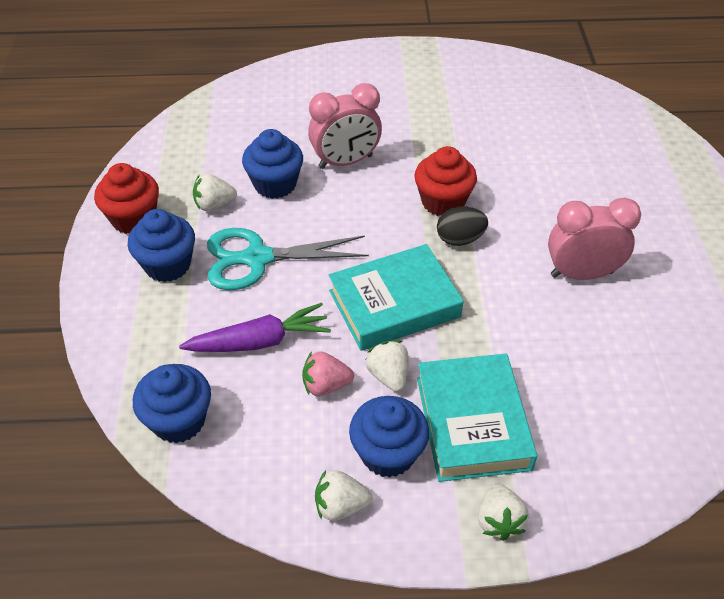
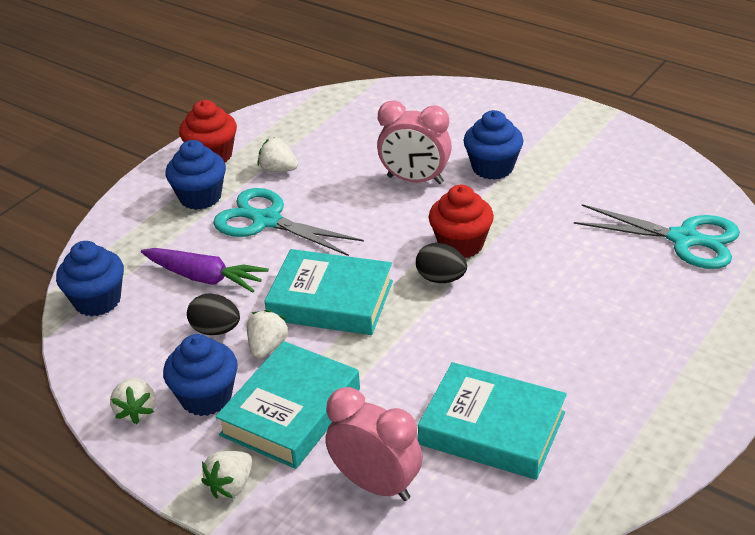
camera: 40 degrees right, 10 degrees down
(275, 184) = (340, 174): blue cupcake -> blue cupcake (492, 167)
(326, 385) = (216, 330): pink strawberry -> black egg
(340, 506) = (136, 411): white strawberry -> white strawberry turned 135 degrees counterclockwise
(581, 274) = (516, 354): pink clock -> pink clock (376, 484)
(591, 123) = (684, 239): none -> turquoise scissors
(631, 344) = (492, 428): none -> turquoise book

